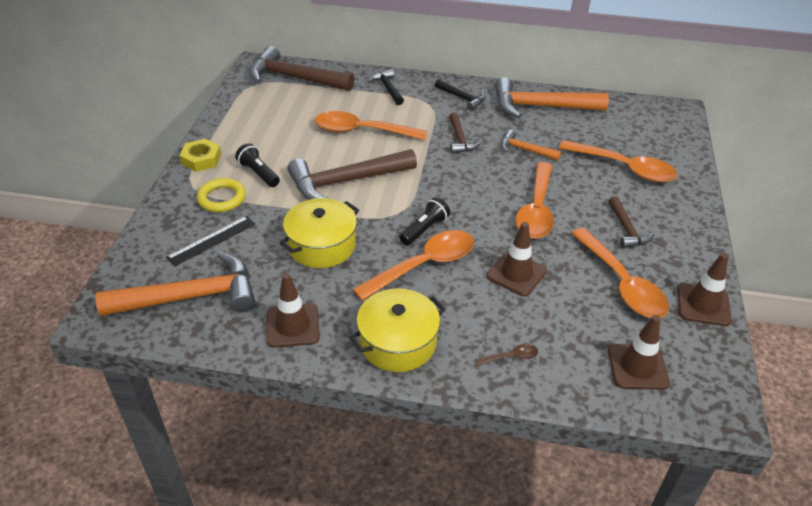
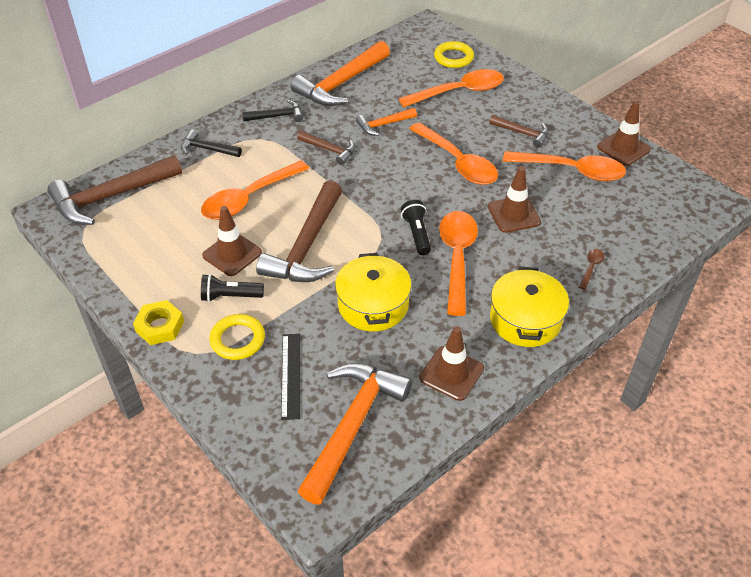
camera: 50 degrees left, 5 degrees up
(637, 367) = (650, 213): brown traffic cone -> brown traffic cone (232, 254)
(662, 143) = (453, 57): none -> yellow ring

